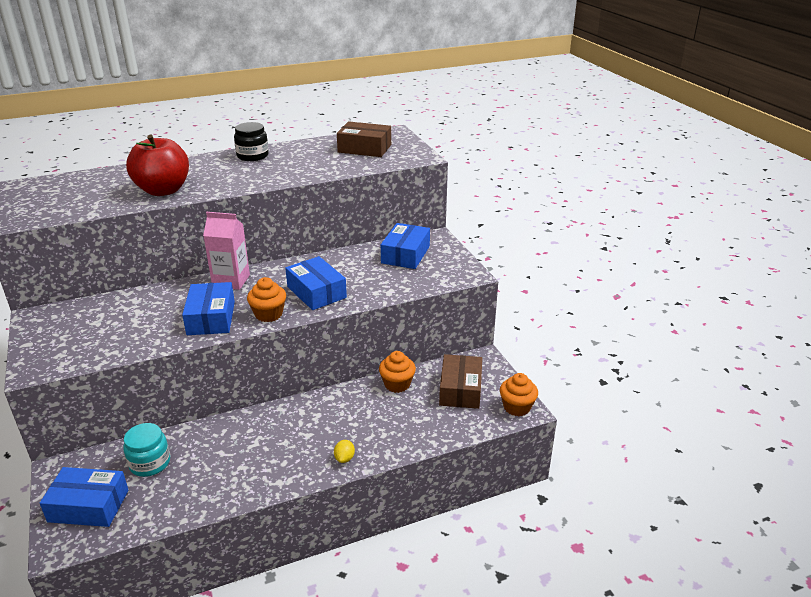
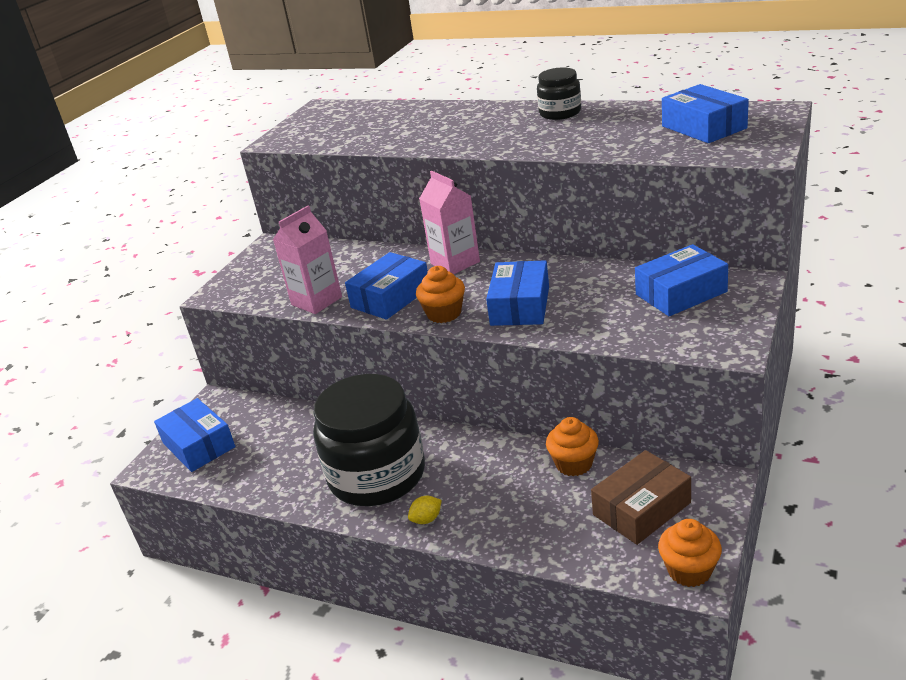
camera: 50 degrees right, 0 degrees up
(148, 341) = (316, 301): none -> pink carton
(150, 463) = (274, 430): turquoise jar -> none
(163, 190) = (422, 137): red apple -> none
(276, 451) = (377, 475): none -> black jar
(364, 148) = (704, 127): brown box -> blue box

